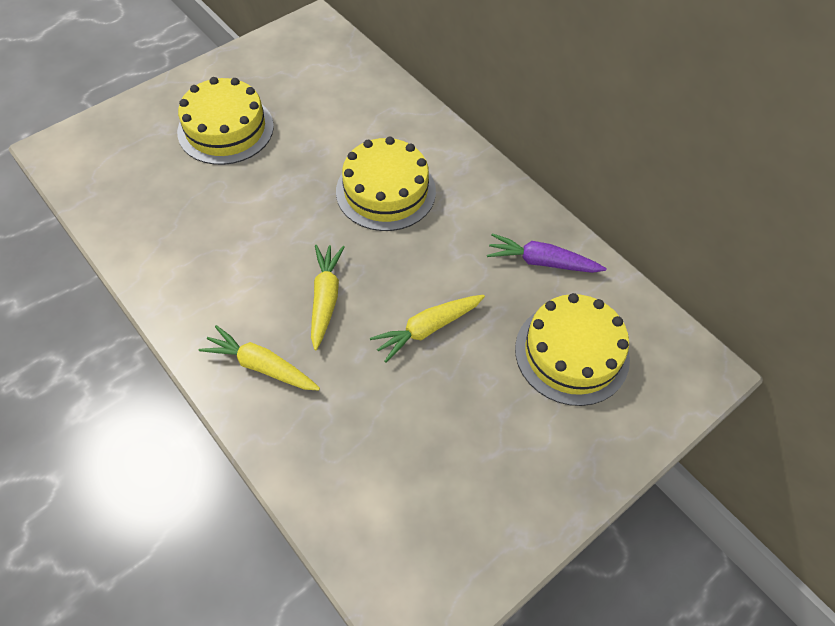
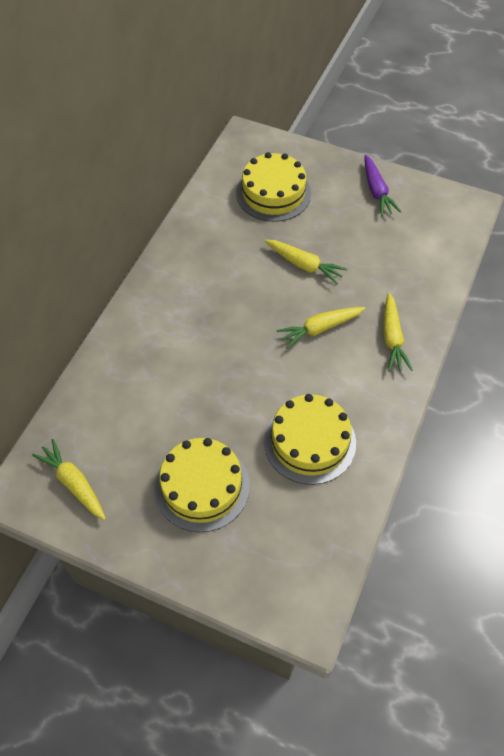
camera: 115 degrees left, 0 degrees up
(296, 54) = (73, 483): none -> yellow carrot
(386, 191) = (203, 337): yellow cake -> yellow cake (309, 442)
(542, 262) = (213, 227): purple carrot -> purple carrot (377, 191)

